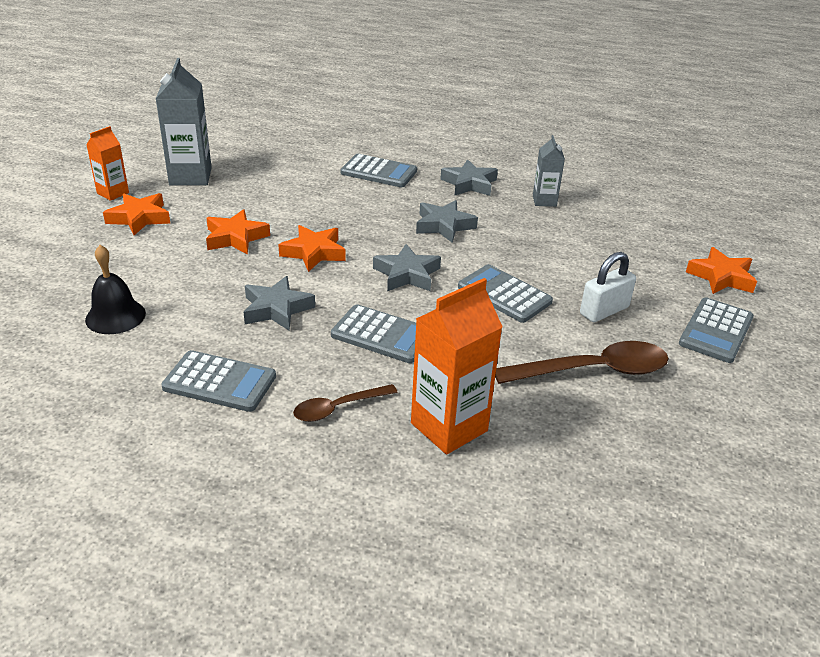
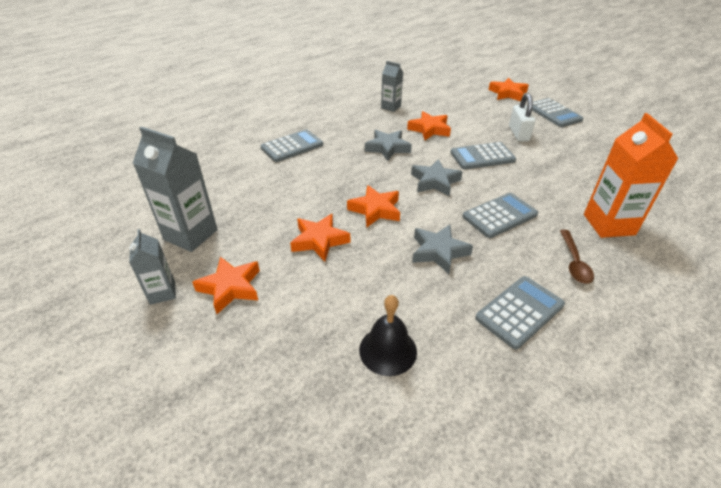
camera: 55 degrees left, 5 degrees up
(113, 193) = (162, 293): orange carton -> grey carton
(469, 184) = (345, 121): grey star -> none
(524, 241) = (429, 129): none -> orange star
(593, 371) = (573, 158): brown spoon -> none

